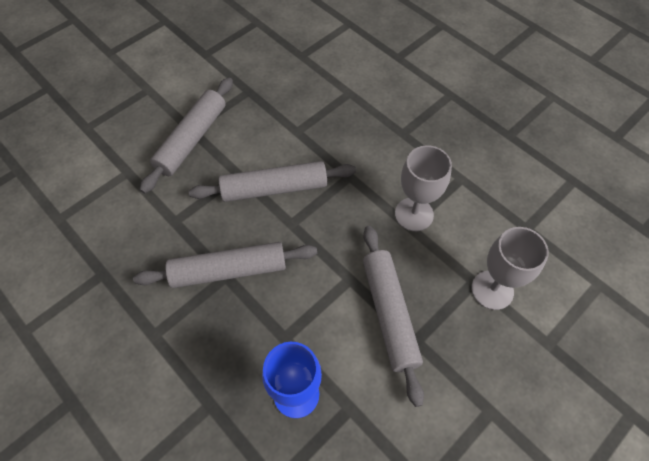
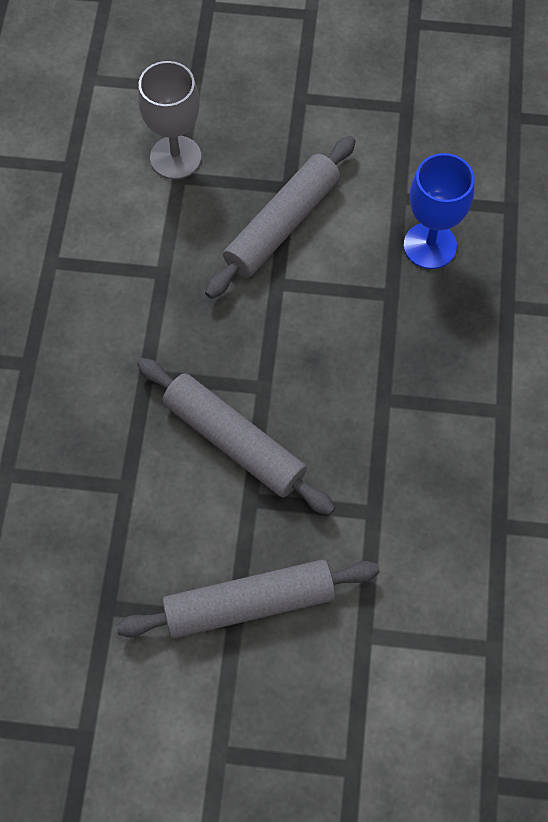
camera: 130 degrees left, 5 degrees up
(229, 270) = (374, 401): grey rolling pin -> none
(414, 214) = (143, 277): grey goblet -> none

